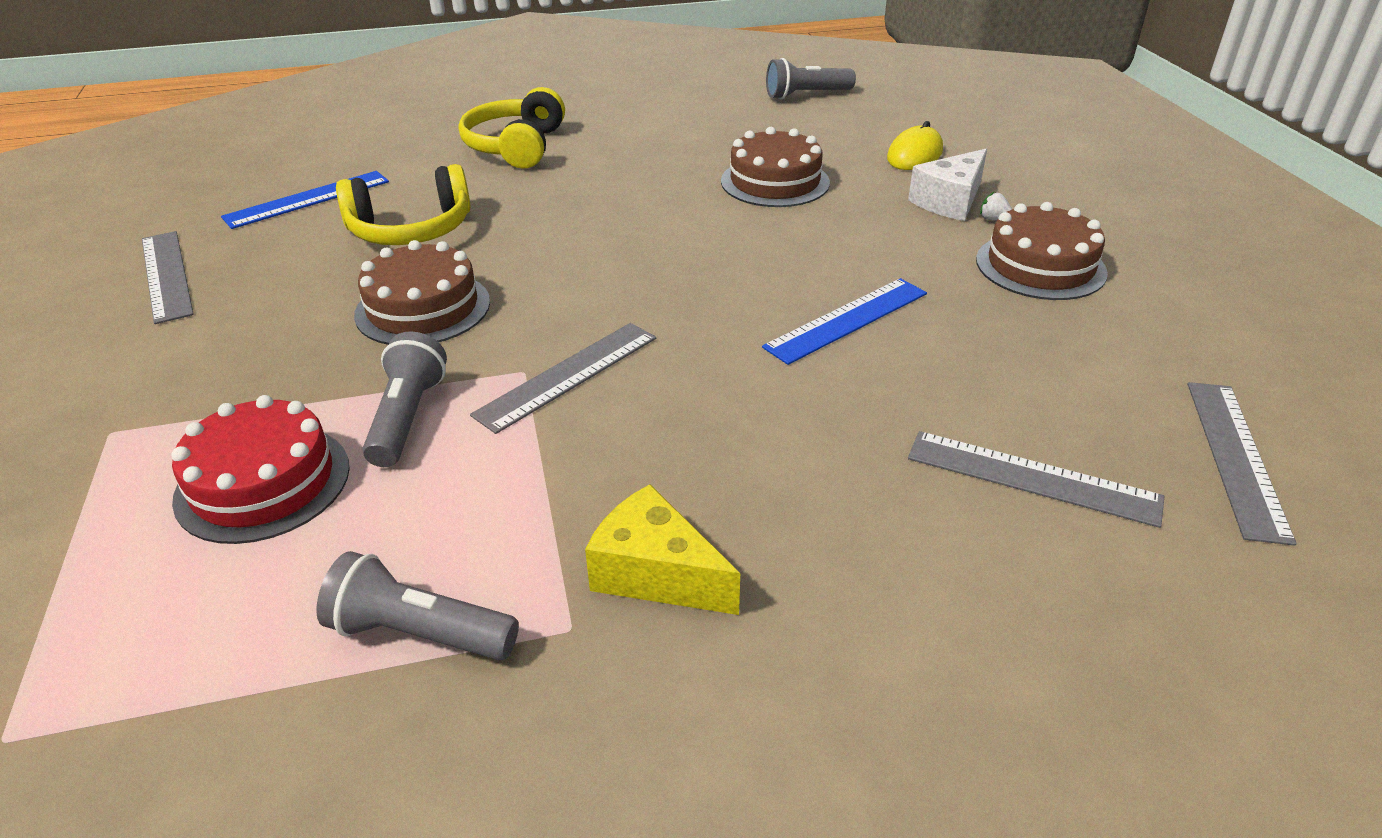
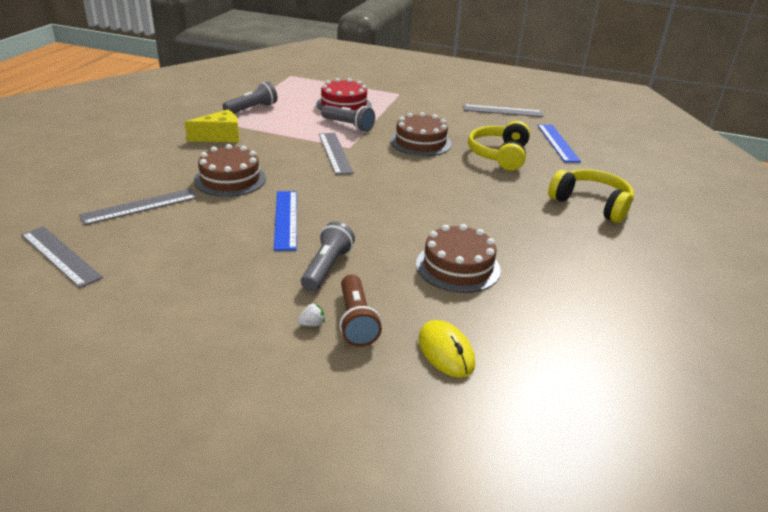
camera: 120 degrees right, 5 degrees down
(806, 95) = (627, 363): grey flashlight -> grey flashlight (327, 268)
(950, 201) = (356, 321): white cheese -> brown flashlight
(1040, 266) = (243, 305): brown cake -> brown cake (230, 179)

